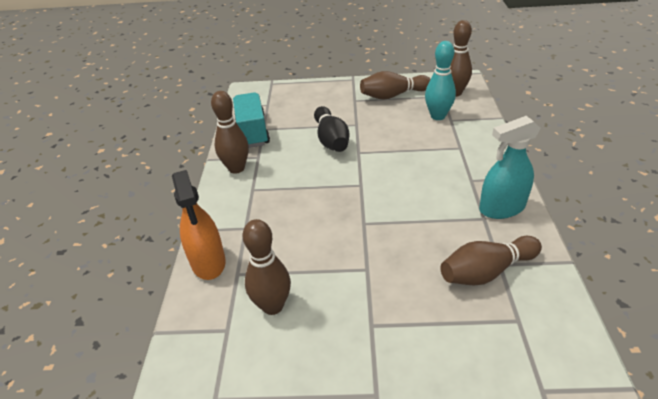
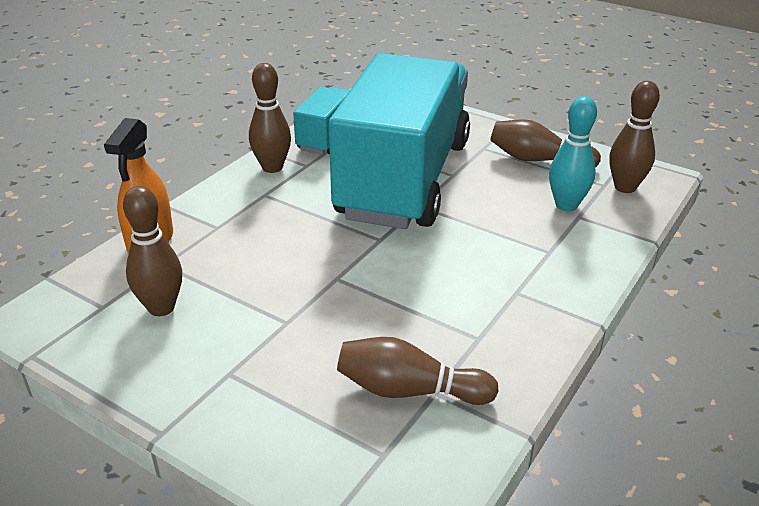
camera: 30 degrees right, 5 degrees down
(331, 140) = (404, 179): black bowling pin -> turquoise truck
(501, 208) = (514, 338): turquoise spray bottle -> none

